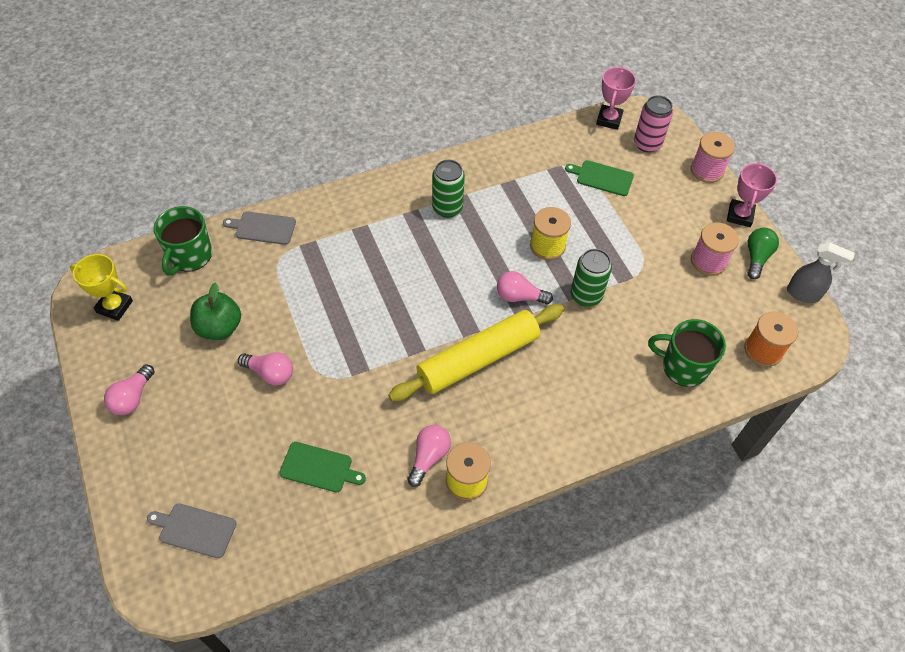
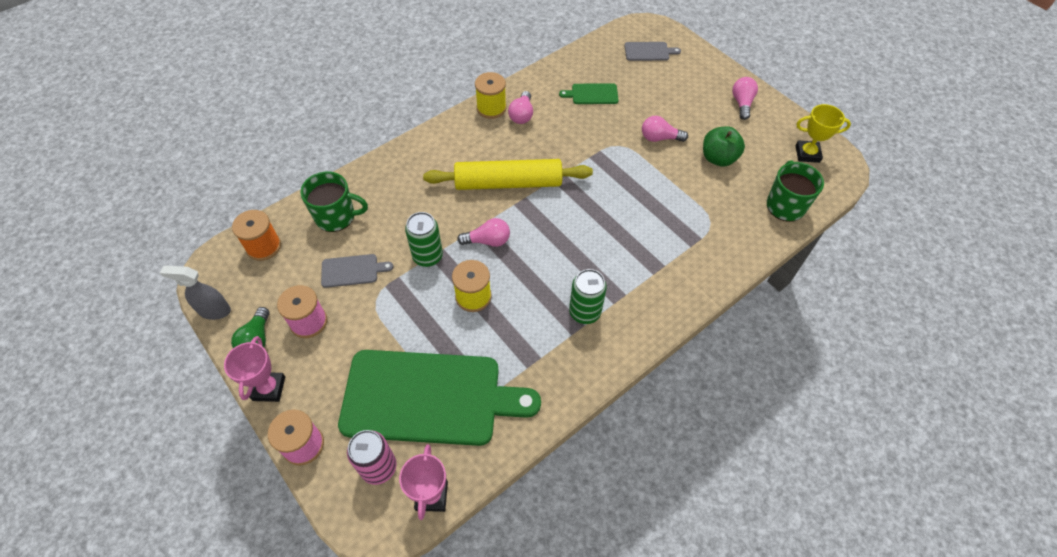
camera: 165 degrees right, 0 degrees up
(263, 228) = (743, 245): grey cutting board -> grey cutting board (352, 270)
(478, 358) = (508, 183): yellow rolling pin -> yellow rolling pin turned 45 degrees clockwise
(602, 178) = (429, 397): green cutting board -> green cutting board, size x2.47

